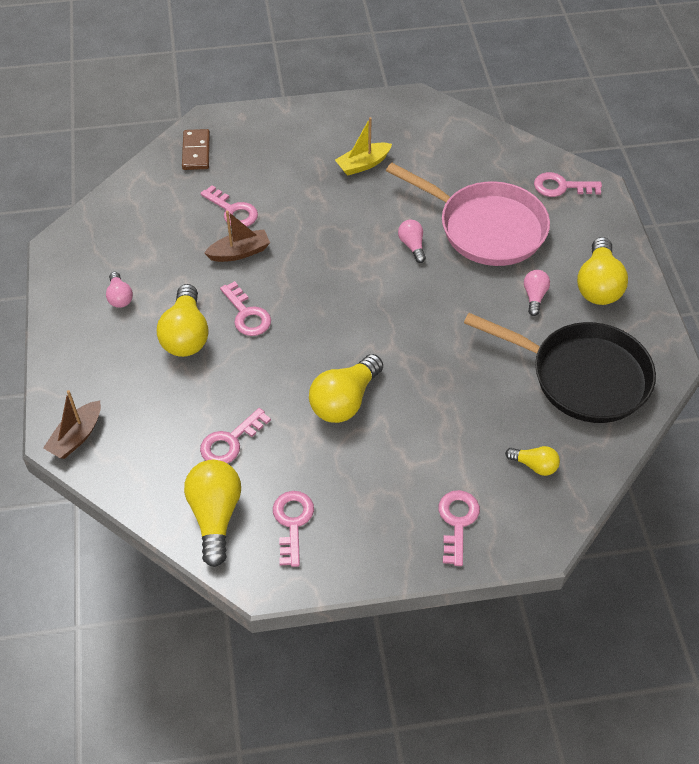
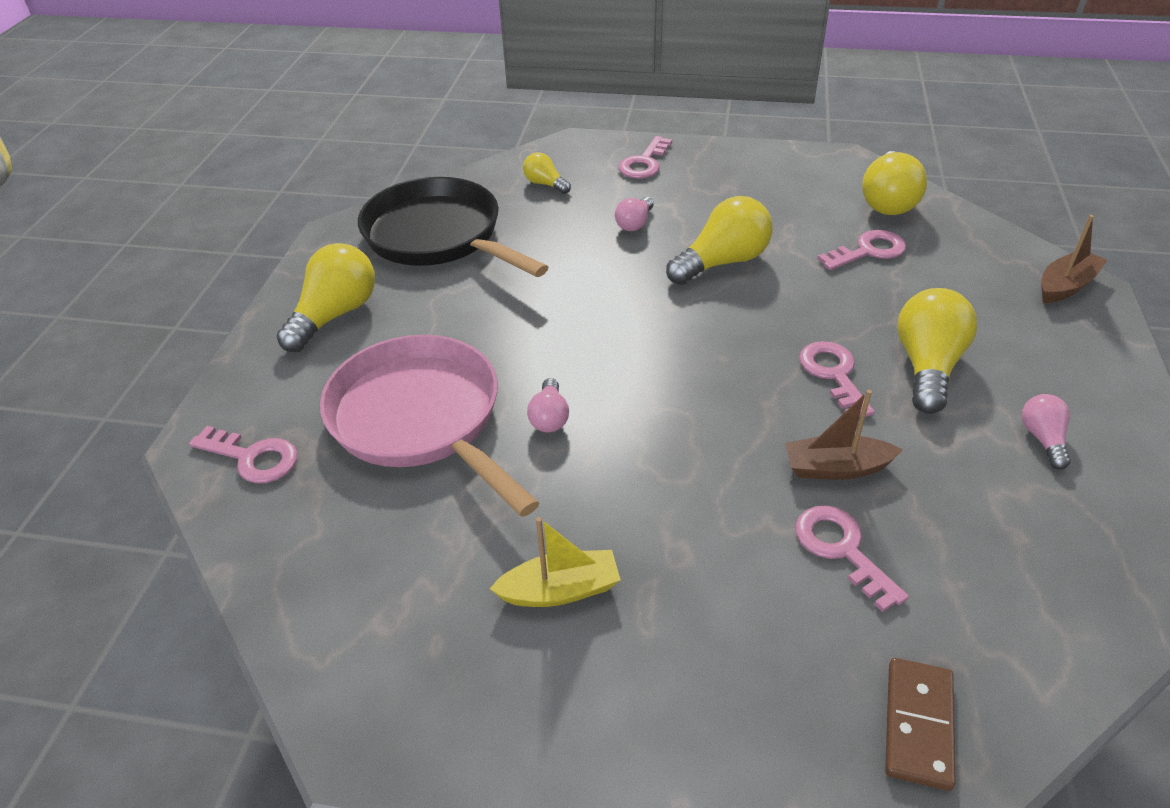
camera: 160 degrees left, 10 degrees down
(292, 522) = (807, 185): pink key -> none
(534, 296) = (426, 318): pink light bulb -> pink light bulb (634, 223)

